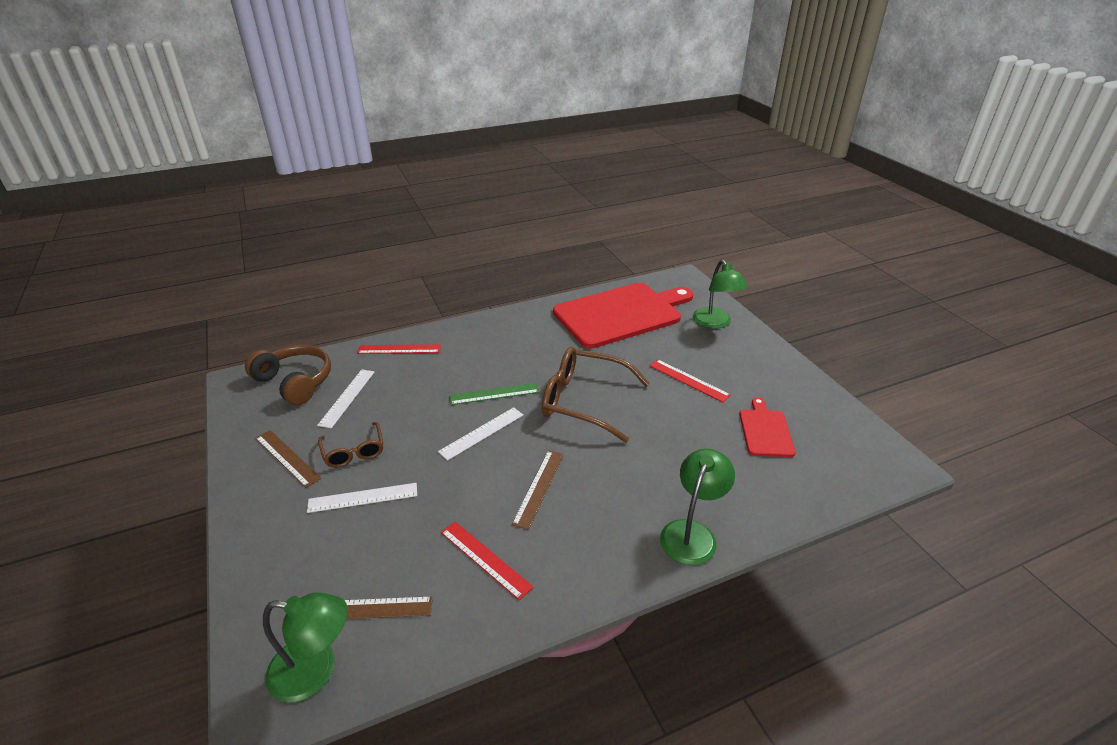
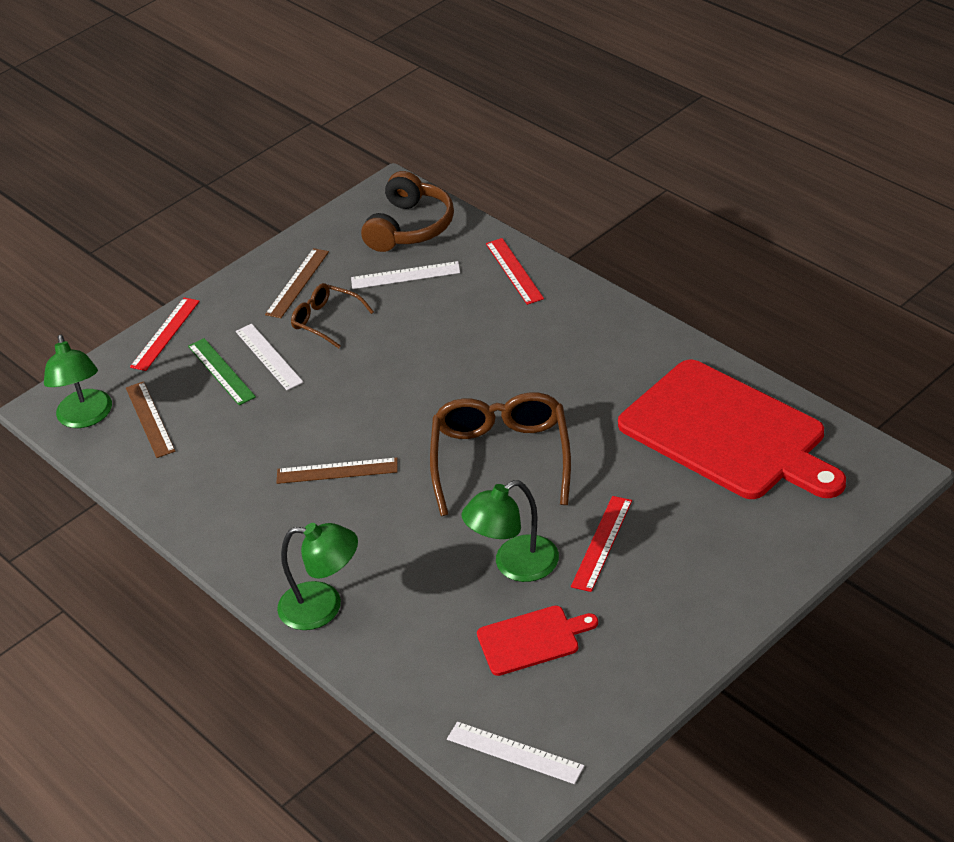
camera: 75 degrees right, 5 degrees up
(353, 452) = (326, 321): brown glasses -> brown glasses turned 75 degrees clockwise
(482, 433) = (400, 397): white ruler -> white ruler (515, 752)
(485, 559) = (229, 467): red ruler -> red ruler (165, 334)
(494, 394) = (473, 380): green ruler -> green ruler (221, 371)
(715, 323) = (771, 539): green lamp -> green lamp (515, 566)

